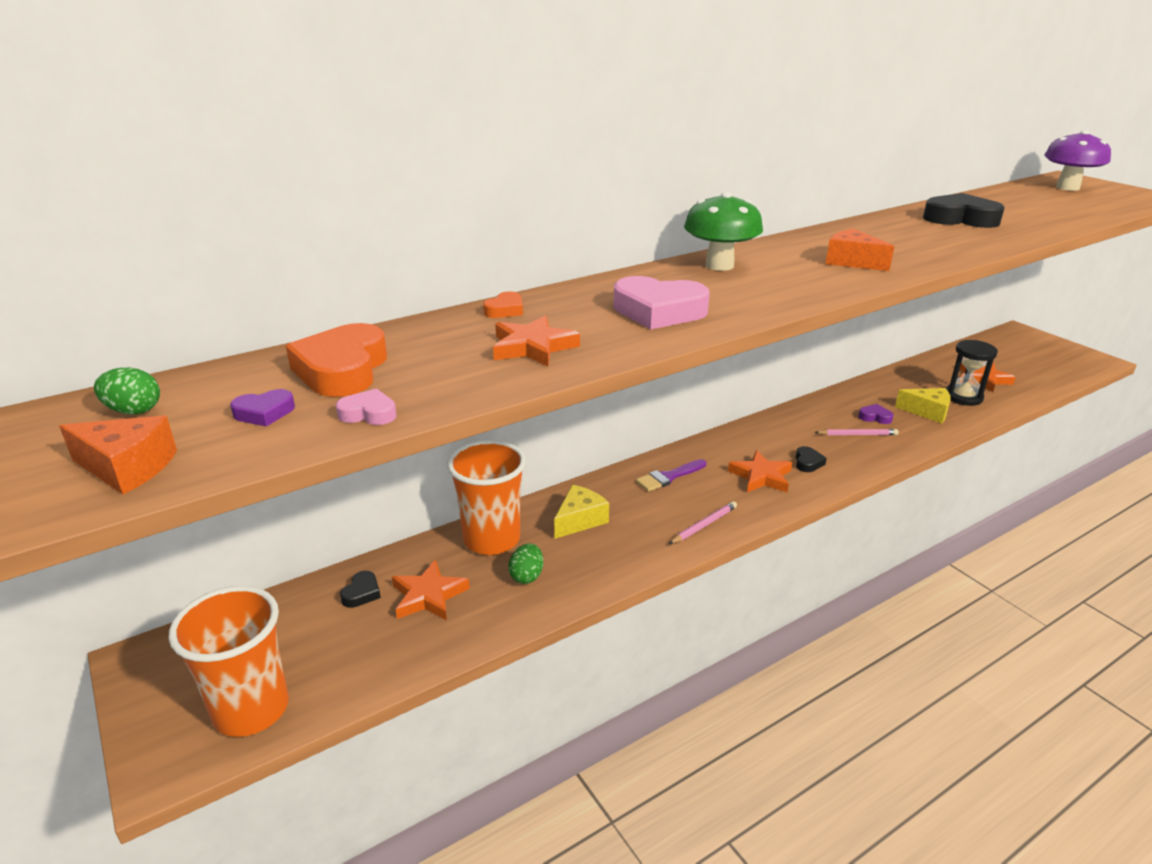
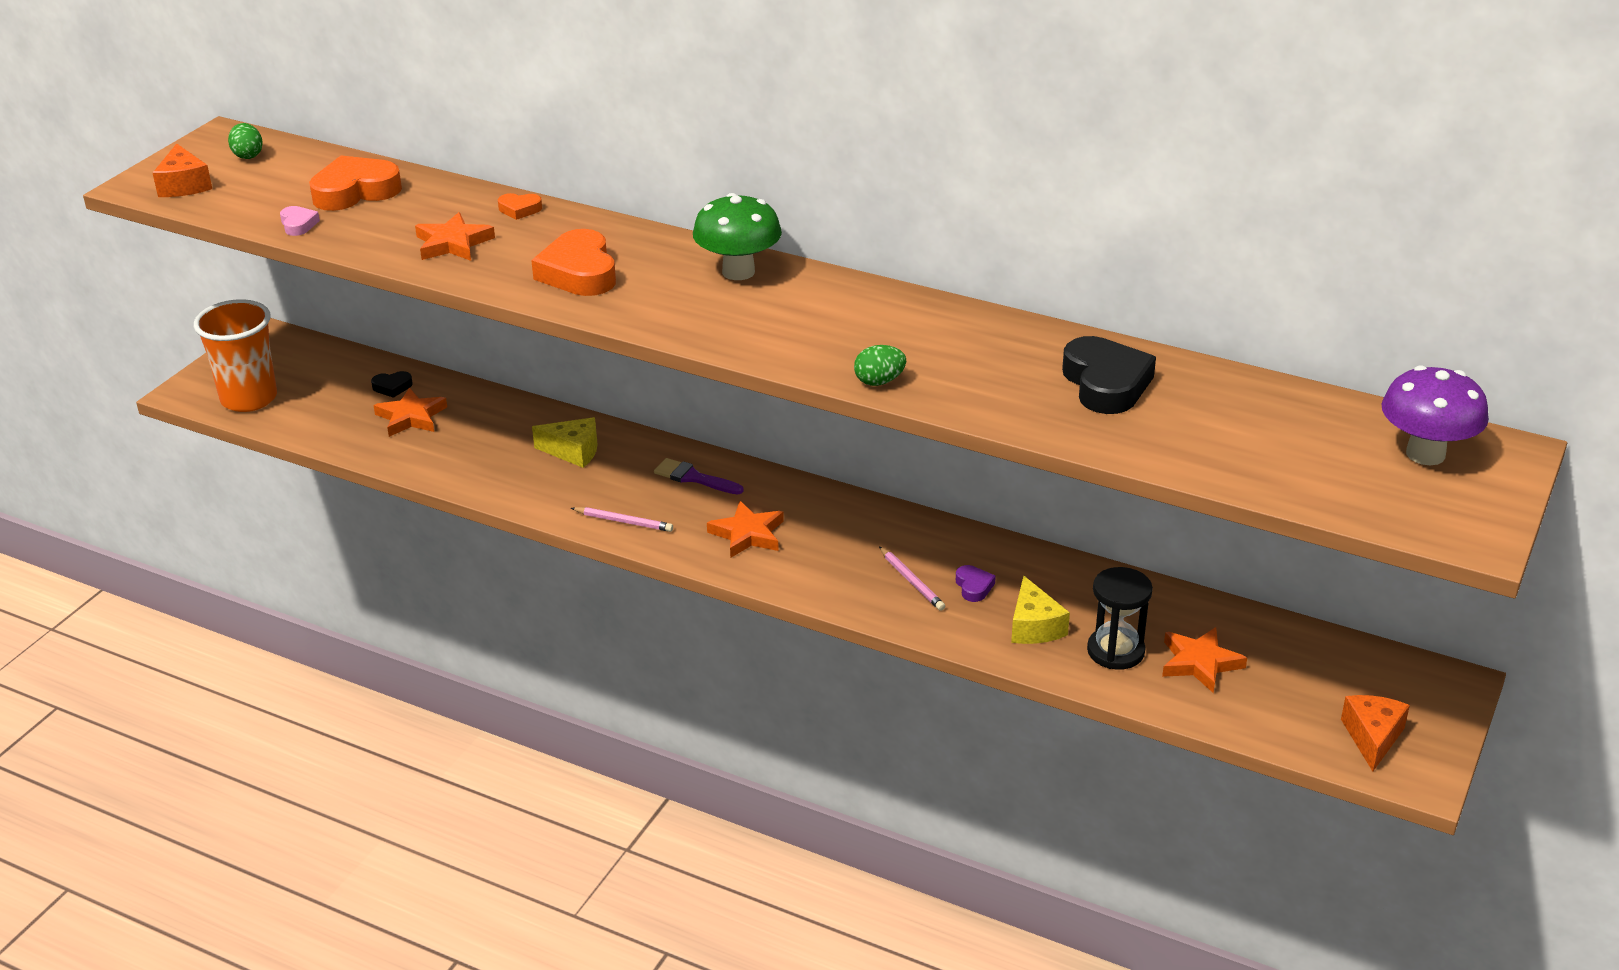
camera: 60 degrees right, 5 degrees up
(264, 413) = (274, 193): purple heart -> none
(491, 539) = (507, 417): orange cup -> none
(527, 576) = (470, 452): green egg -> green egg (879, 381)
(658, 311) = (579, 272): pink heart -> orange heart
(808, 462) = (807, 558): black heart -> none
(852, 262) = (830, 339): orange cheese -> orange cheese (1372, 737)

